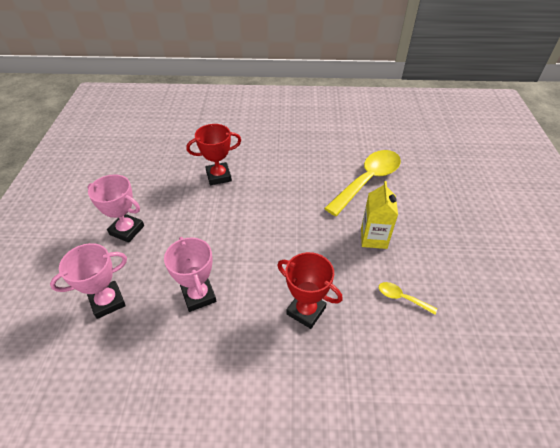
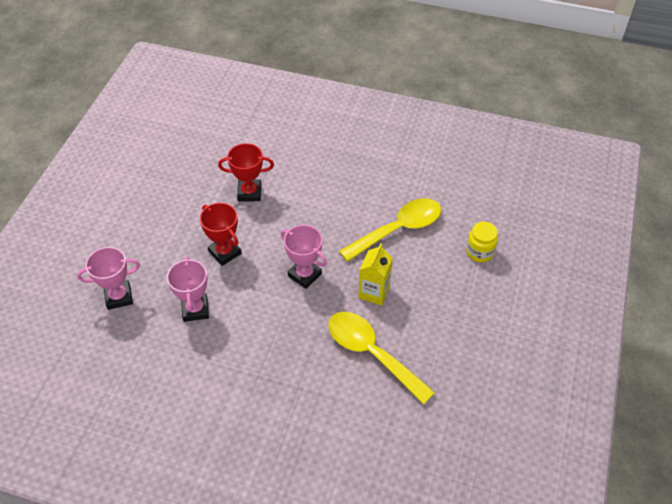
camera: 15 degrees right, 5 degrees up
(127, 230) = (148, 233): pink trophy -> pink trophy (304, 275)
(306, 311) = (282, 344): red trophy -> red trophy (225, 252)
(401, 298) = (371, 353): yellow spoon -> yellow spoon, size x2.36
(447, 185) = (479, 252): none -> yellow jar

